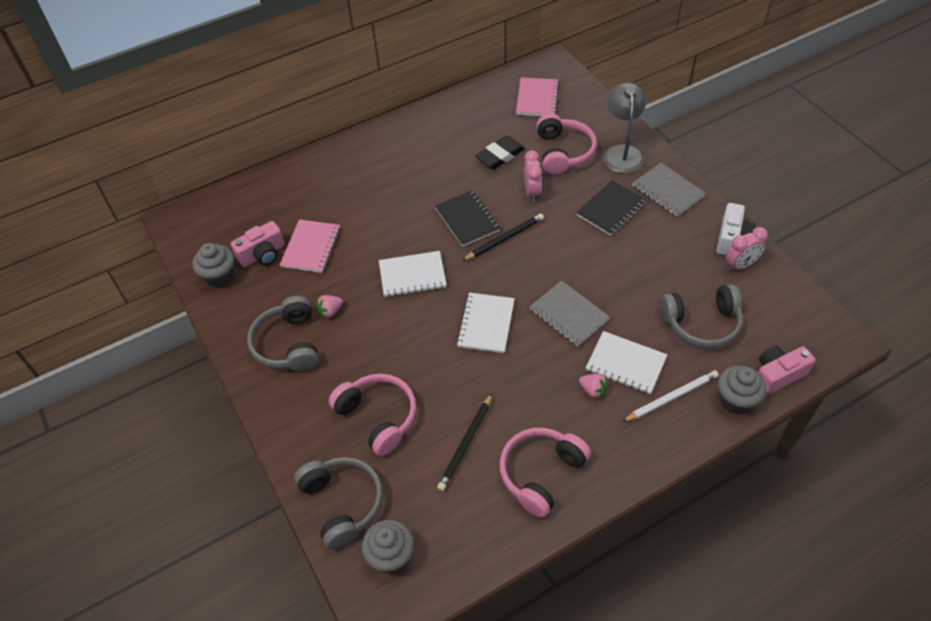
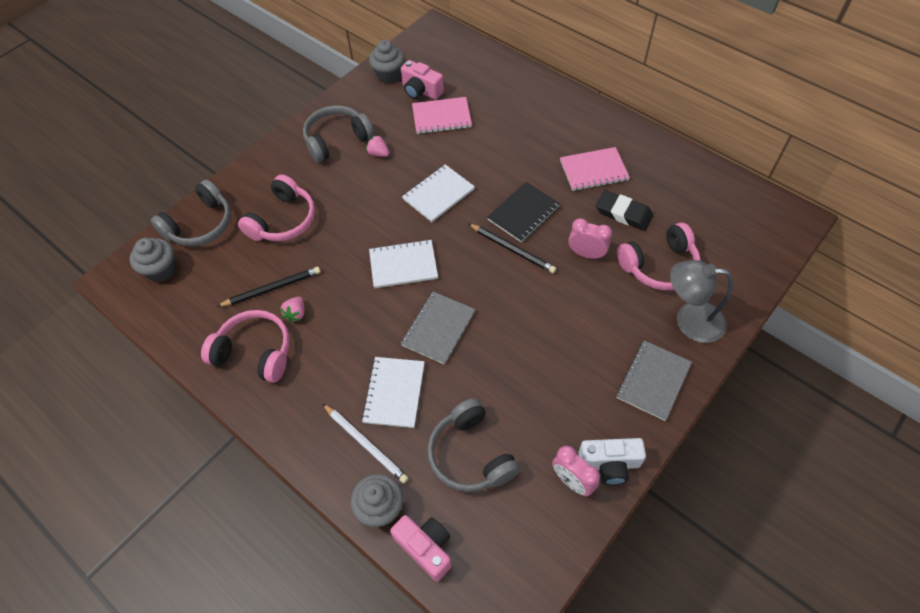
camera: 70 degrees right, 5 degrees up
(412, 275) = (438, 194): white notebook -> white notebook turned 75 degrees clockwise
(466, 444) = (272, 288): black pencil -> black pencil turned 150 degrees clockwise
(532, 192) = (586, 254): pink clock -> pink clock turned 135 degrees counterclockwise
(537, 98) = (729, 220): pink notebook -> pink notebook (593, 170)
(593, 390) = (354, 371): pink strawberry -> pink strawberry (296, 314)
(611, 209) = (597, 331): black notebook -> none
(621, 153) = (689, 321): grey lamp -> grey lamp turned 150 degrees counterclockwise

